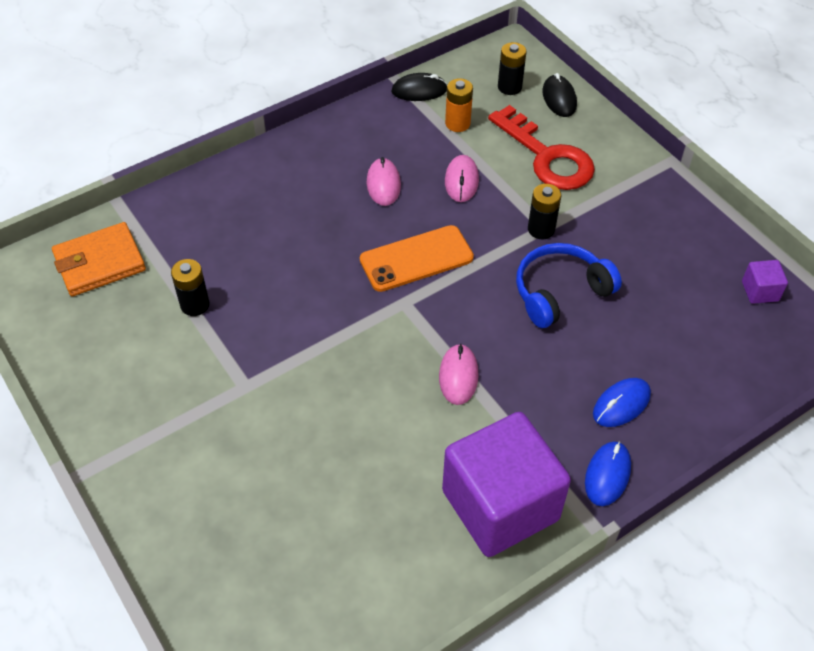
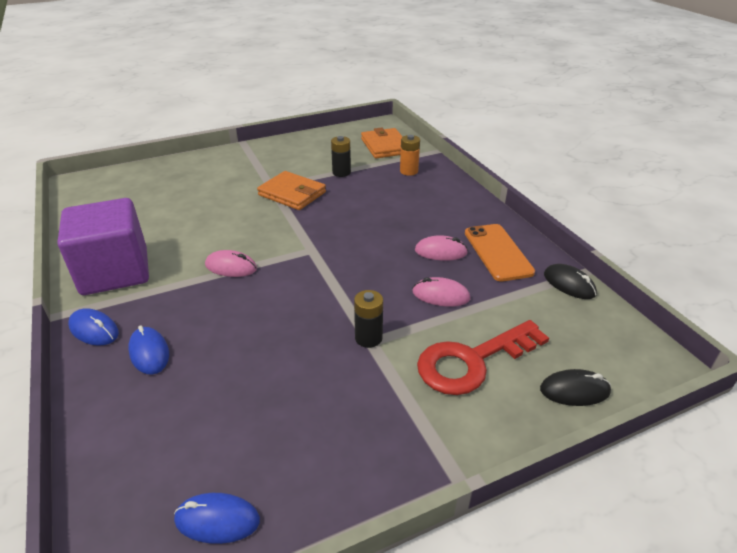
camera: 100 degrees right, 15 degrees down
(267, 353) = (292, 194): none -> orange wallet
(416, 259) = (353, 260): orange phone -> orange phone (498, 252)
(419, 90) = (569, 284): black mouse -> black mouse turned 45 degrees counterclockwise
(457, 123) = (522, 303): orange battery -> orange battery (409, 171)
(509, 87) = (587, 350): black battery -> none
(560, 292) = (287, 337): blue headphones -> none
(760, 291) = (217, 520): purple cube -> blue mouse

